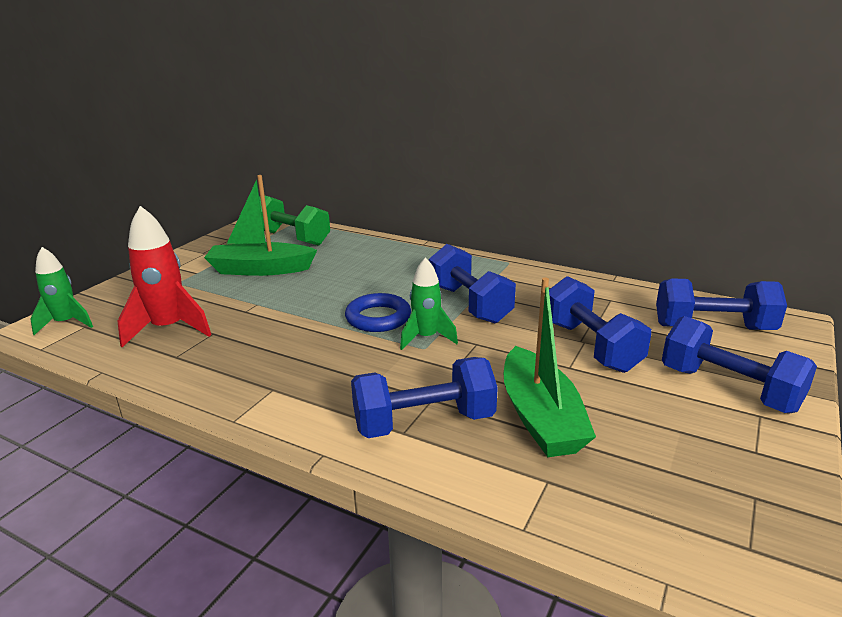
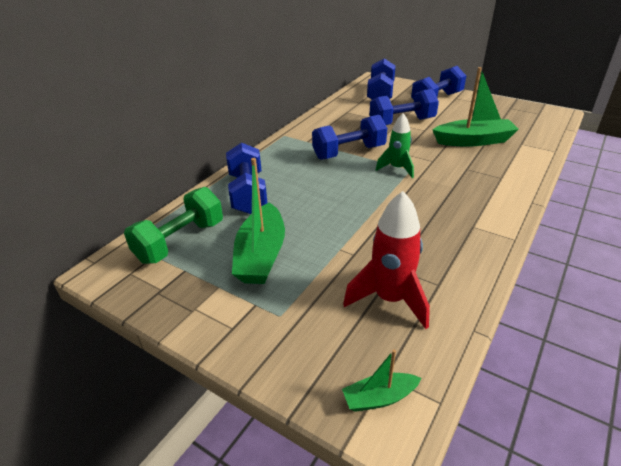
camera: 85 degrees left, 10 degrees up
(66, 323) = (379, 398): green rocket -> green boat
(378, 318) = (368, 186): blue ring -> none
(424, 422) = (490, 171): blue dumbbell -> blue dumbbell (248, 193)

